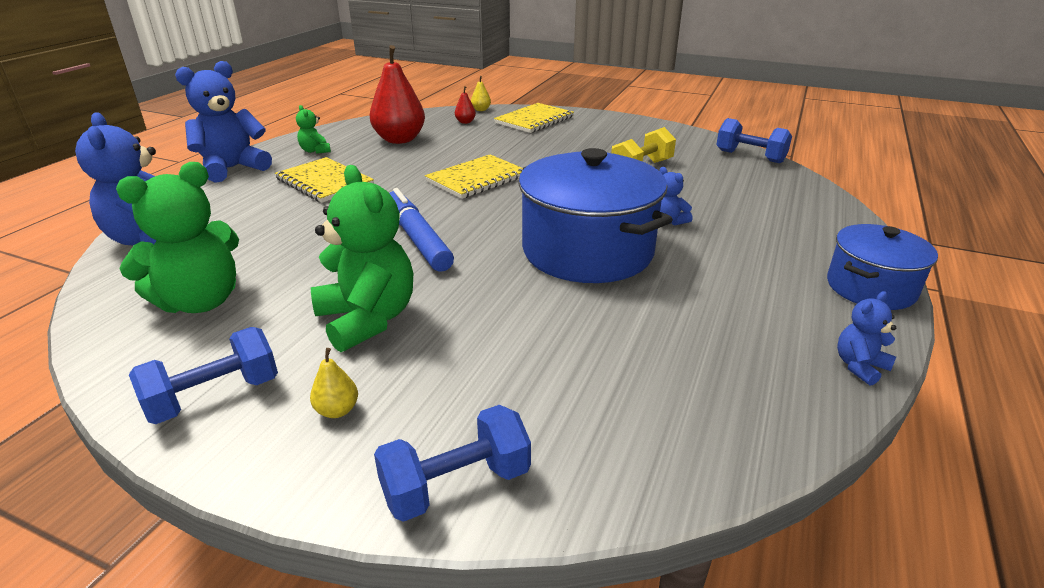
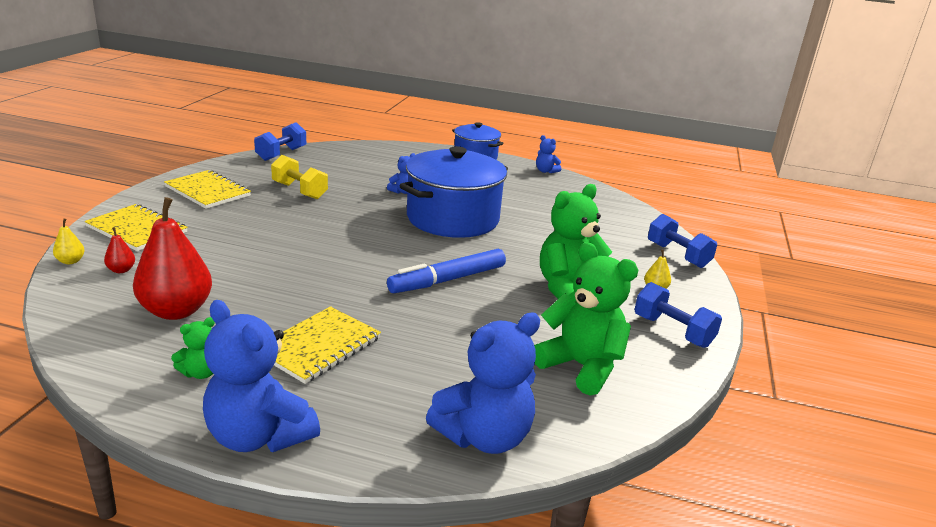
camera: 100 degrees left, 5 degrees down
(477, 179) = (317, 258): yellow notebook -> yellow notebook (208, 191)

